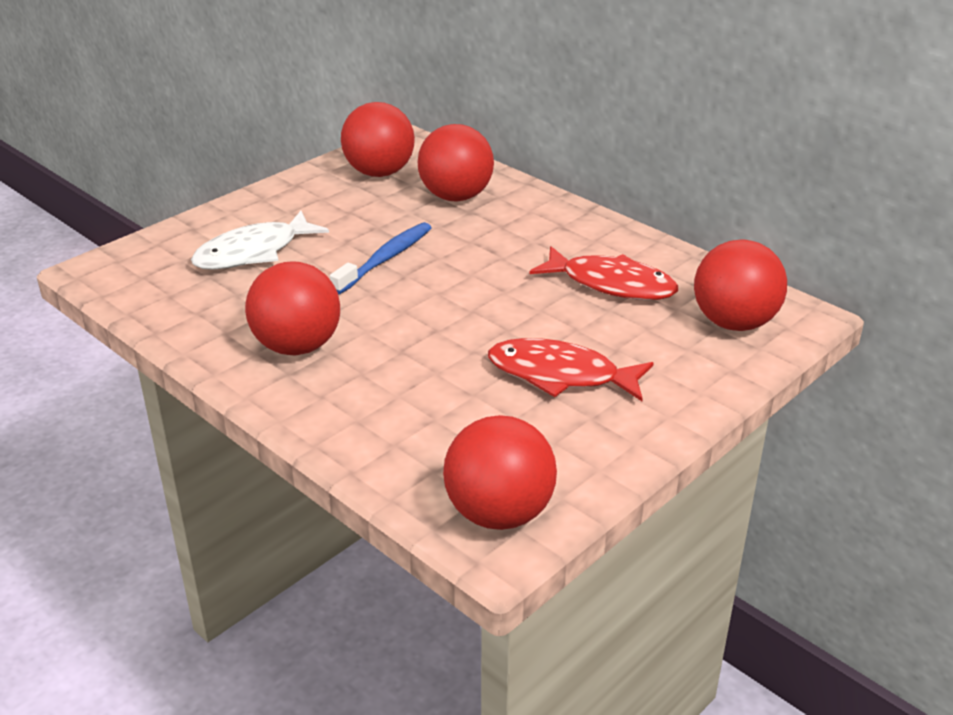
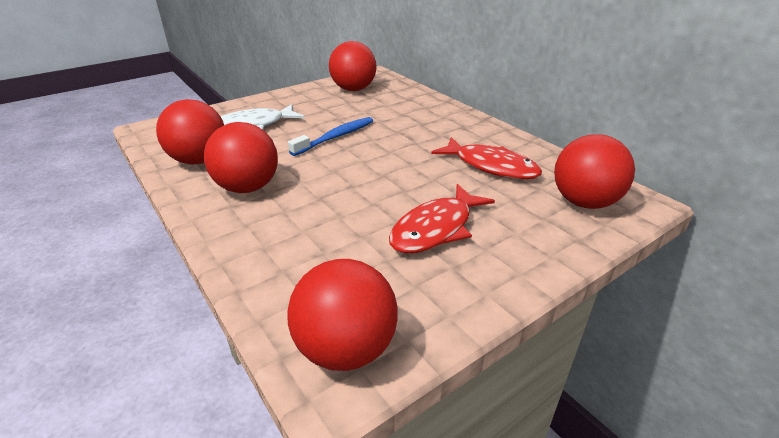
camera: 10 degrees right, 0 degrees up
(456, 197) = (397, 105): red ball -> red ball (199, 160)
(560, 375) = (436, 228): red fish -> red fish turned 75 degrees counterclockwise

